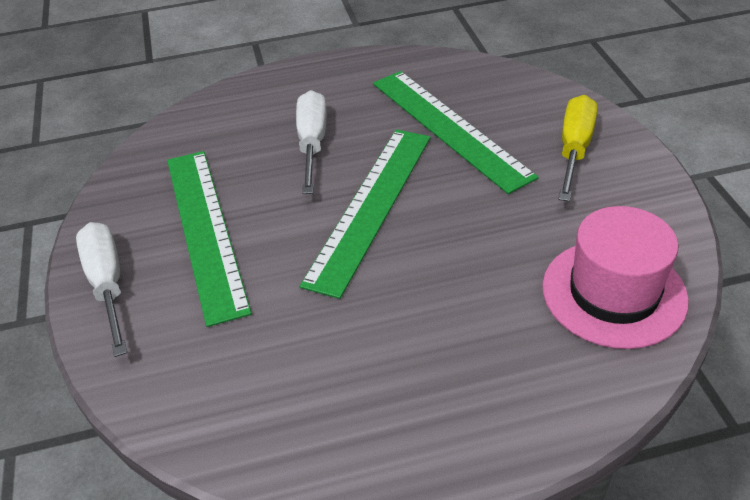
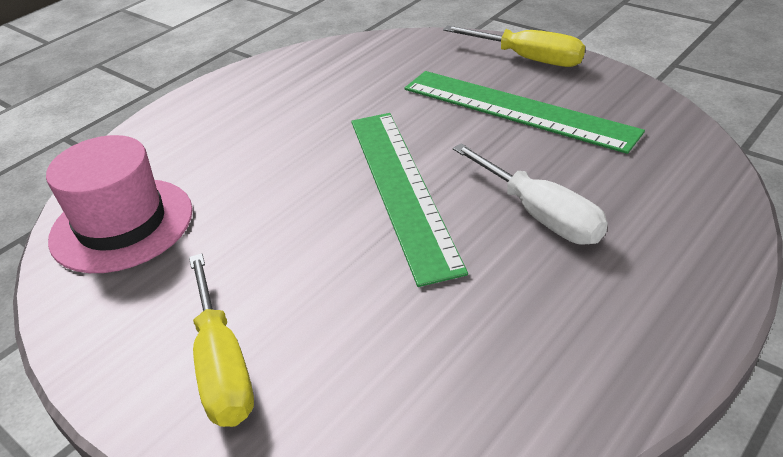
camera: 145 degrees right, 5 degrees down
(108, 285) = (527, 59): white screwdriver -> yellow screwdriver
(449, 128) = (408, 314): green ruler -> none

